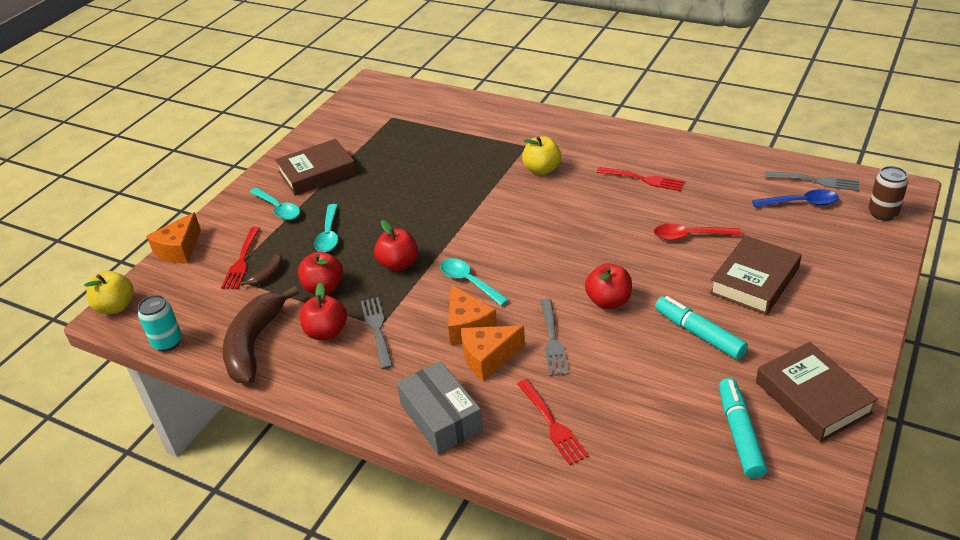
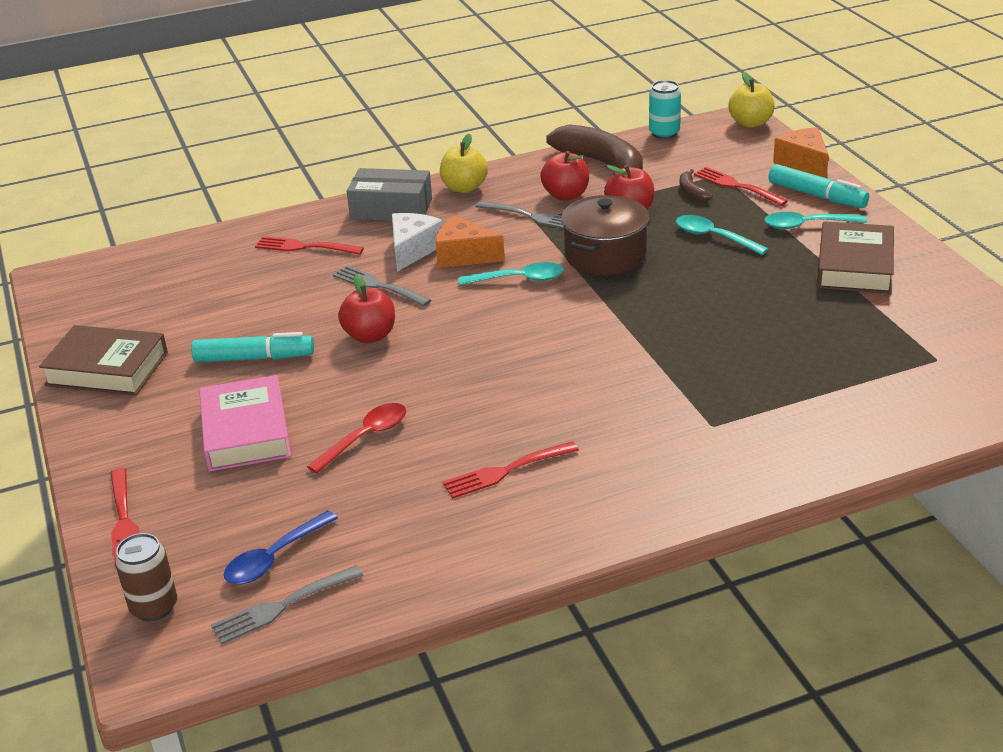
camera: 130 degrees right, 5 degrees down
(398, 264) = (605, 255): red apple -> brown pot
(488, 358) = (413, 250): orange cheese -> white cheese
(542, 169) = (640, 410): yellow apple -> yellow apple (464, 188)
(739, 434) = (151, 316): turquoise marker -> turquoise marker (817, 196)
(754, 281) = (245, 432): brown book -> pink book
(872, 268) = (124, 520): none -> red fork

